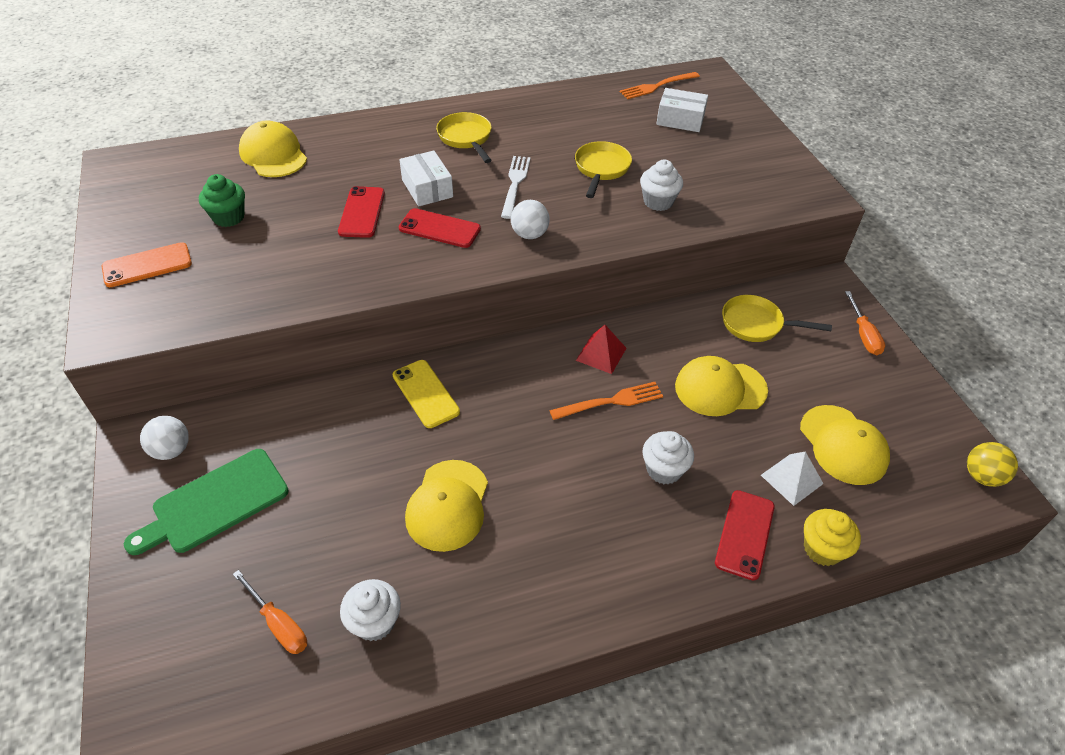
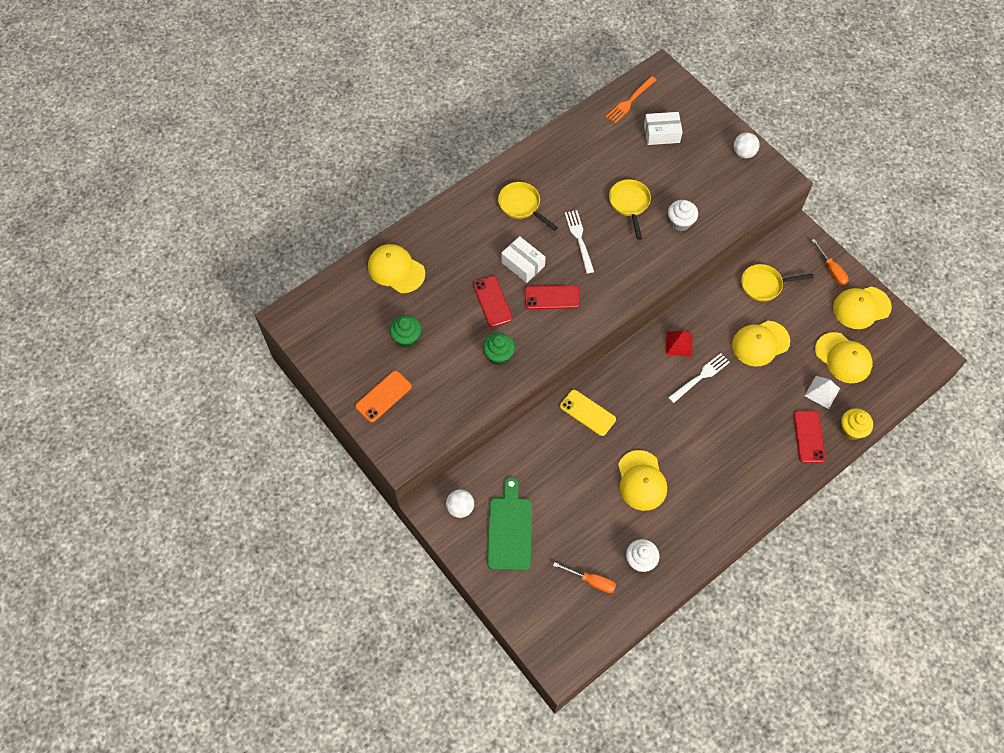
camera: 20 degrees left, 15 degrees up
(215, 503) = (510, 529): green cutting board -> green cutting board turned 150 degrees clockwise
(326, 266) = (498, 355): none -> green cupcake
(529, 234) = (612, 282): white ball -> white ball (744, 153)
(610, 401) = (700, 377): orange fork -> white fork
(664, 470) = (750, 412): white cupcake -> none
(895, 391) = (861, 307): none -> yellow cap
(982, 476) = (923, 351): yellow ball -> none

